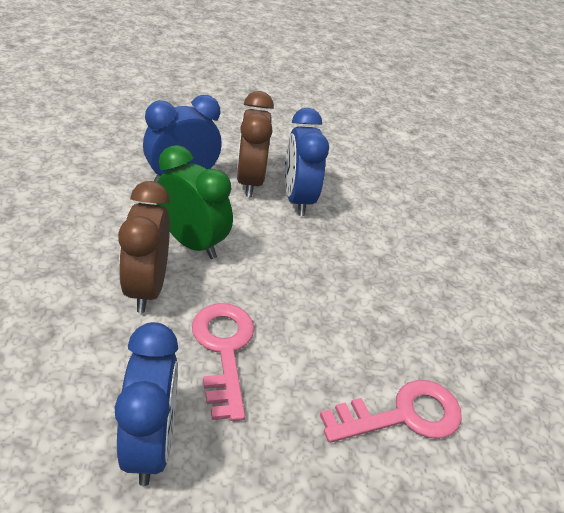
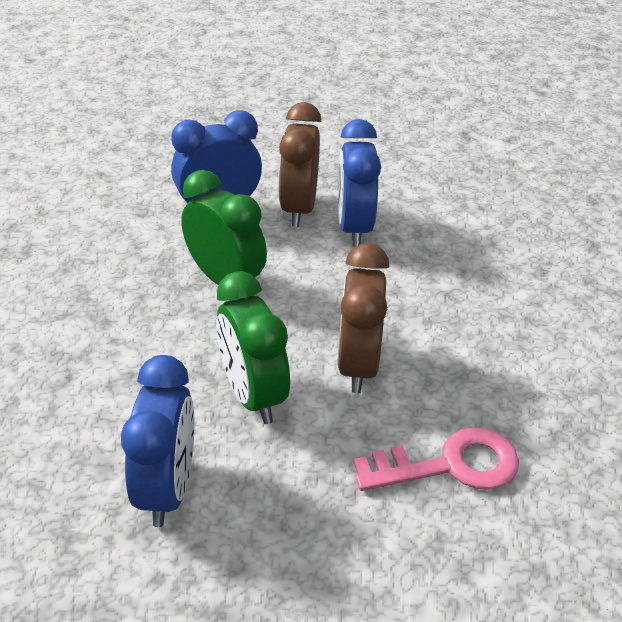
camera: 10 degrees right, 0 degrees up
(146, 288) = (172, 330): brown clock -> brown clock (357, 365)
(224, 350) = (252, 395): pink key -> green clock

